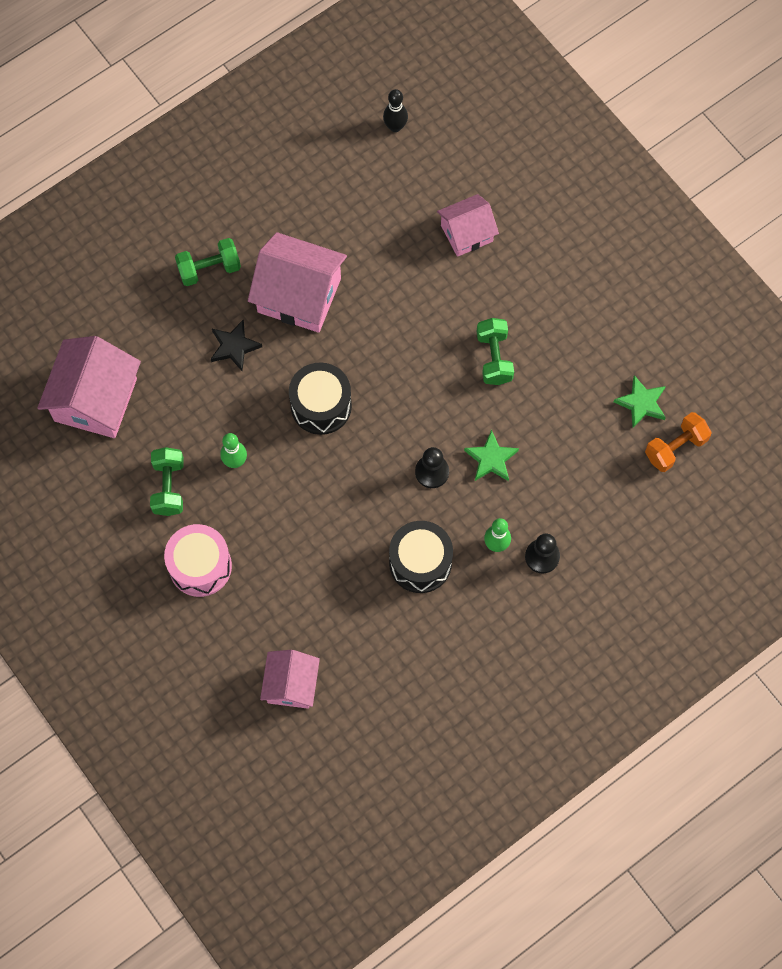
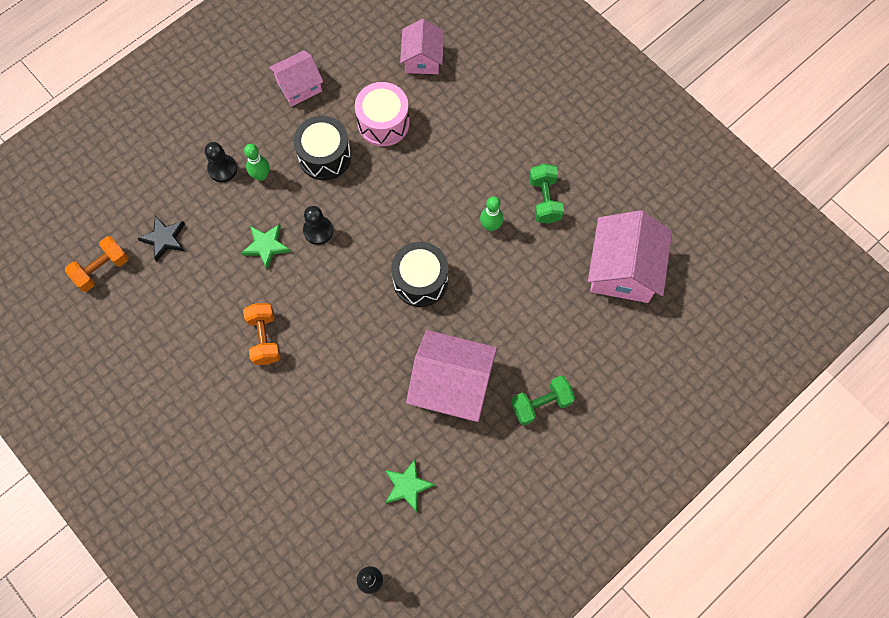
camera: 175 degrees right, 0 degrees up
(200, 566) = (507, 139): pink drum -> pink drum (383, 123)
(234, 346) = (506, 329): black star -> black star (164, 239)
(467, 233) = (293, 463): pink house -> pink house (299, 86)
(494, 358) = (264, 338): green dumbbell -> orange dumbbell
(641, 403) = (130, 307): green star -> green star (407, 486)

